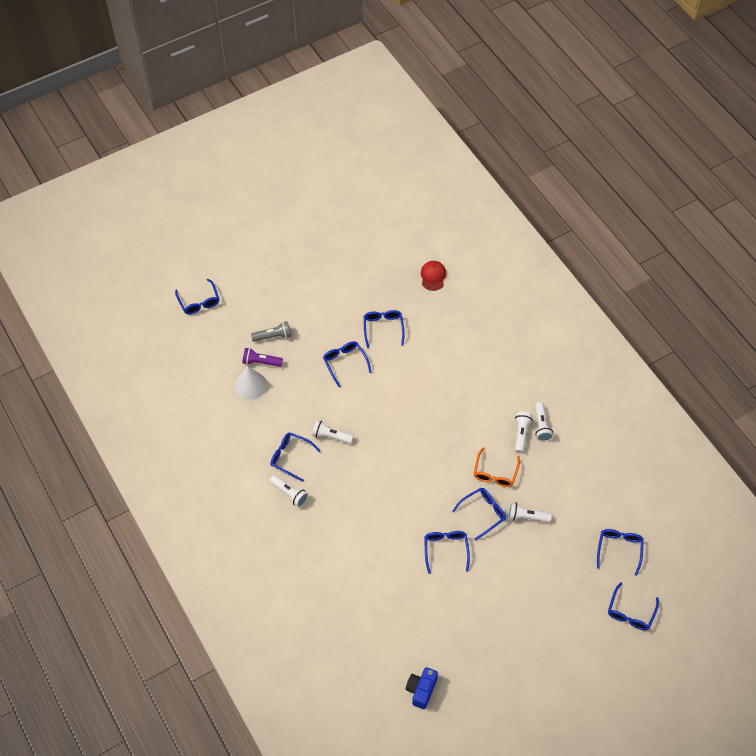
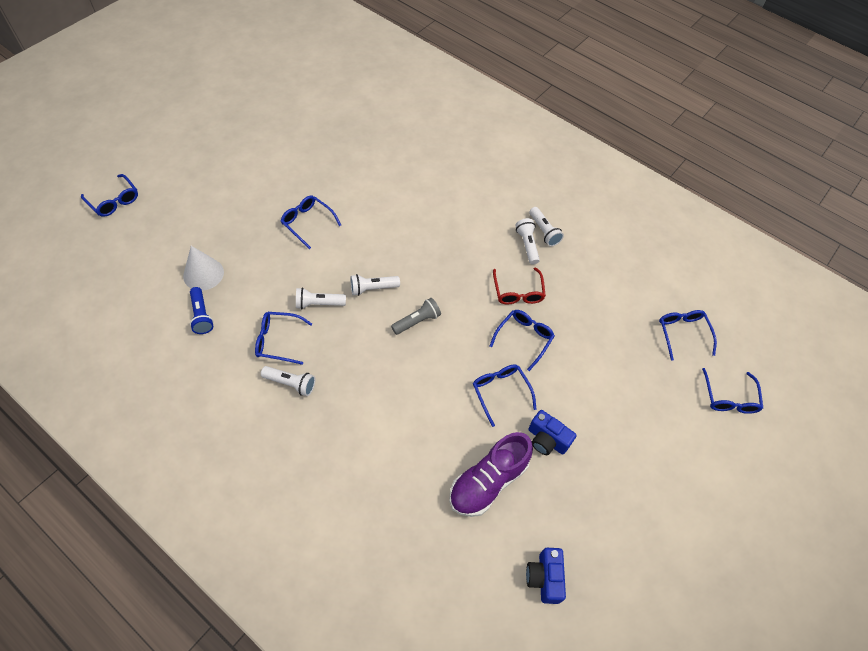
camera: 25 degrees left, 0 degrees up
(240, 420) = (202, 315): none -> blue flashlight
(261, 362) = (208, 246): purple flashlight -> none
(273, 336) = (215, 215): grey flashlight -> grey flashlight (417, 321)
(383, 328) = (337, 179): blue glasses -> none
(408, 612) = (488, 482): none -> purple shoe
(433, 276) = (371, 119): red cap -> none
(466, 597) = (547, 440): none -> blue camera
(495, 473) = (518, 292): orange glasses -> red glasses
(526, 517) = (572, 328): white flashlight -> white flashlight (373, 288)

